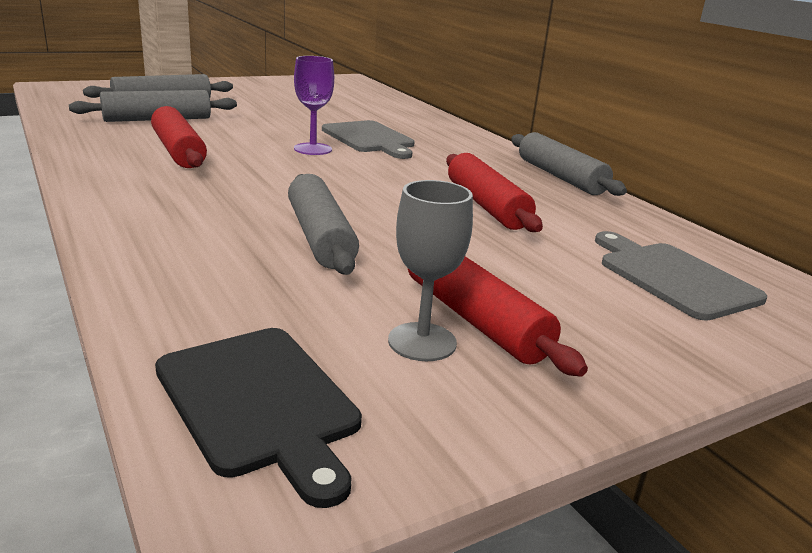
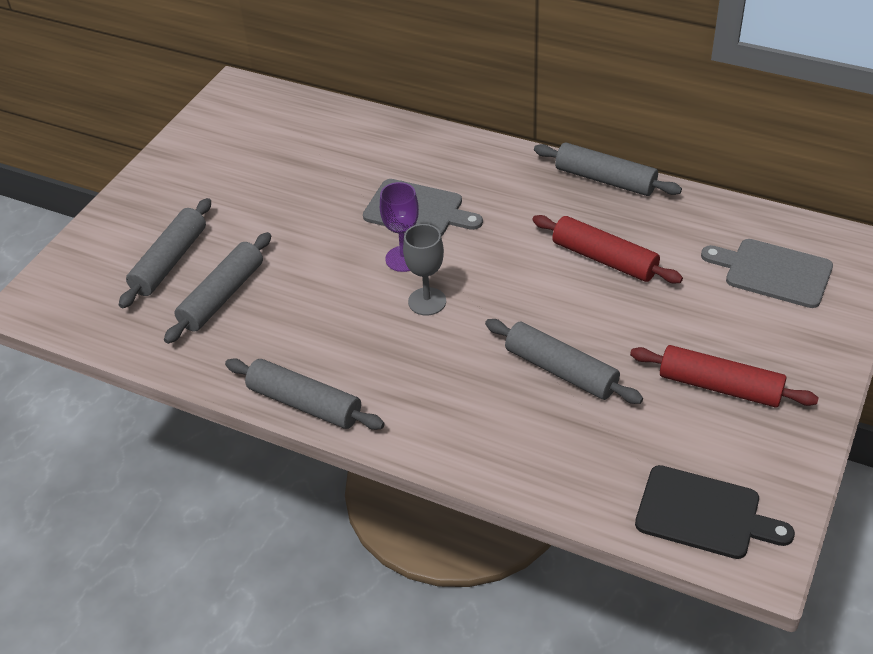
camera: 30 degrees left, 20 degrees up
(86, 168) = (304, 403): none -> grey rolling pin
(178, 151) = (322, 334): red rolling pin -> none
(422, 342) = (718, 423): grey goblet -> grey goblet (427, 301)

